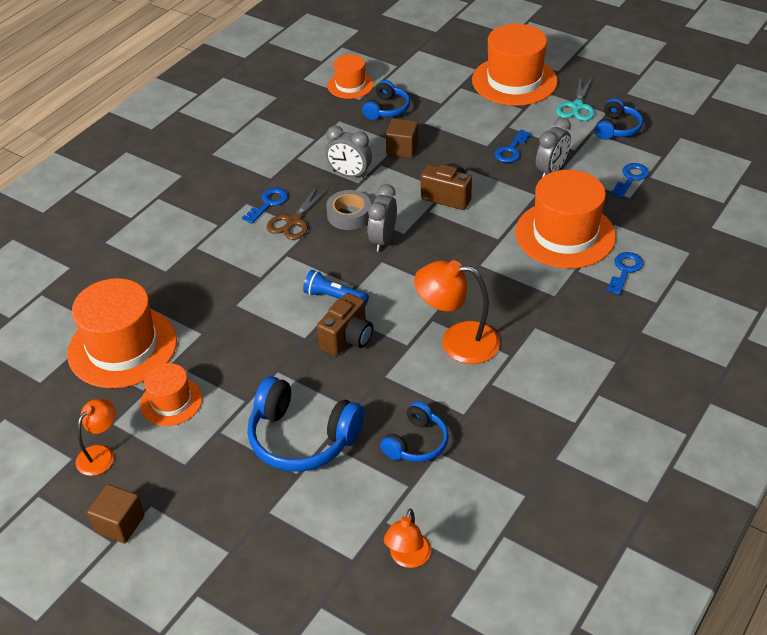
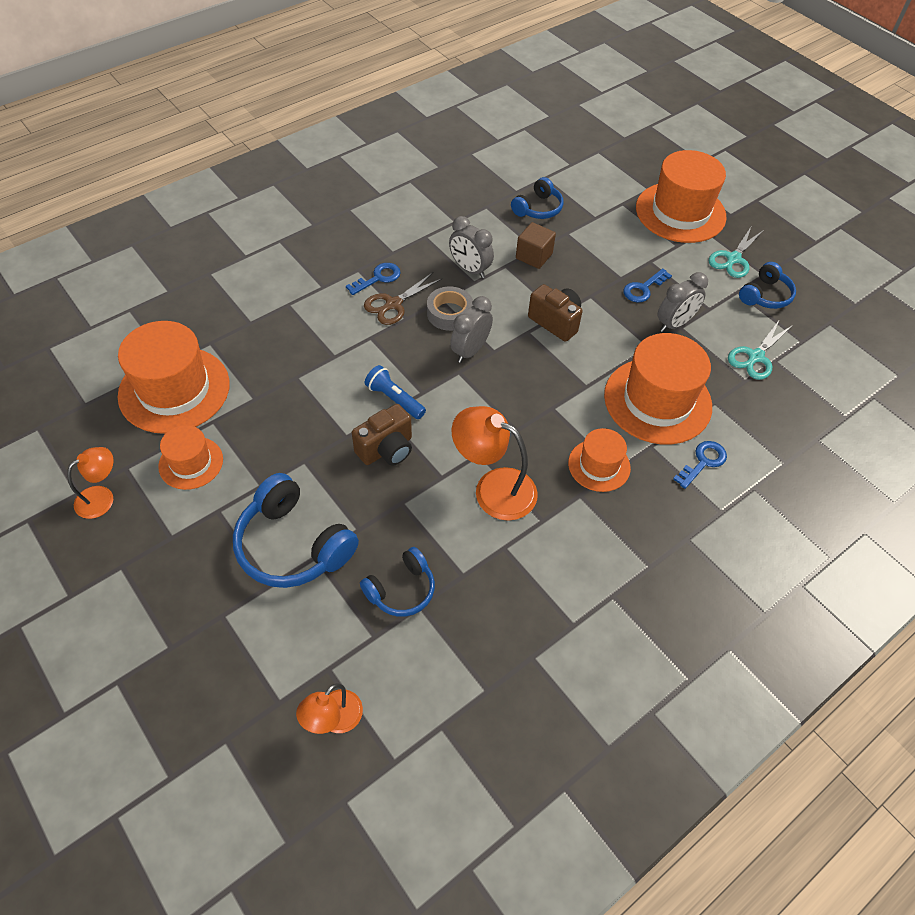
camera: 15 degrees right, 10 degrees up
(120, 524) = (83, 579): brown cube -> none
(350, 85) = (514, 173): orange hat -> orange hat (599, 465)
(631, 178) = (755, 357): blue key -> turquoise scissors

